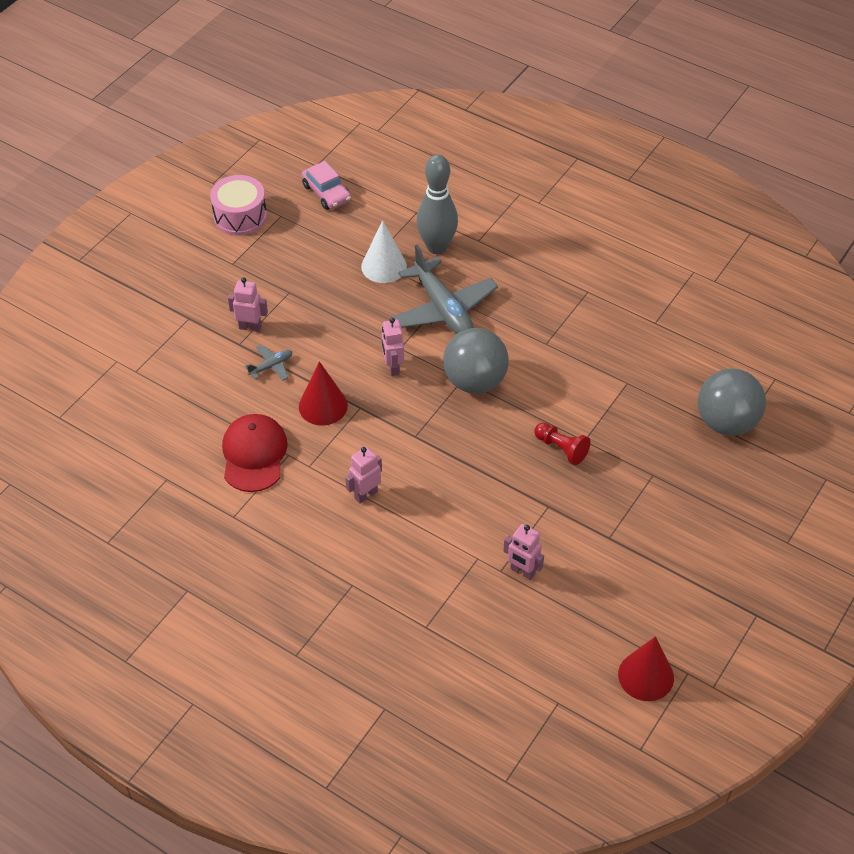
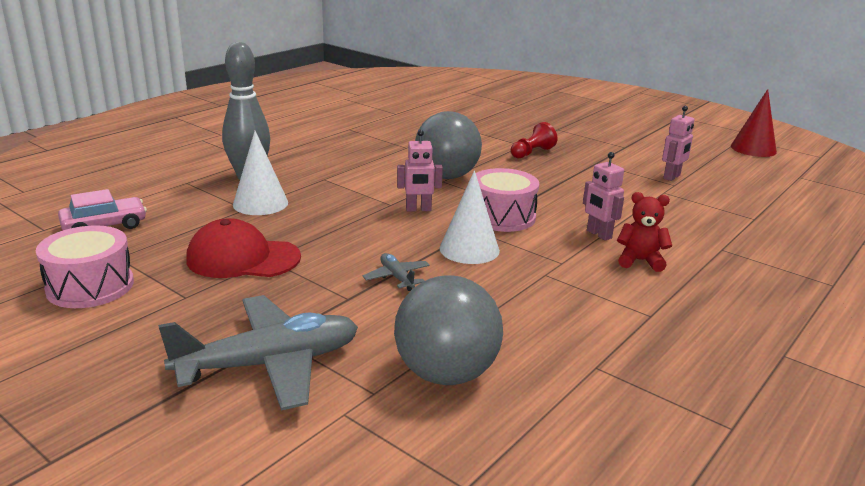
camera: 85 degrees left, 25 degrees down
(250, 327) = (320, 288): pink robot -> none
(254, 455) = (546, 296): red cap -> red cap (243, 258)
(319, 520) = (640, 261): none -> red teddy bear
(323, 406) = (469, 249): red cone -> white cone
(389, 426) = (502, 217): none -> pink drum
(443, 309) = (343, 181): grey plane -> grey plane (269, 364)
(726, 422) = (504, 106): grey ball -> grey ball (446, 373)

